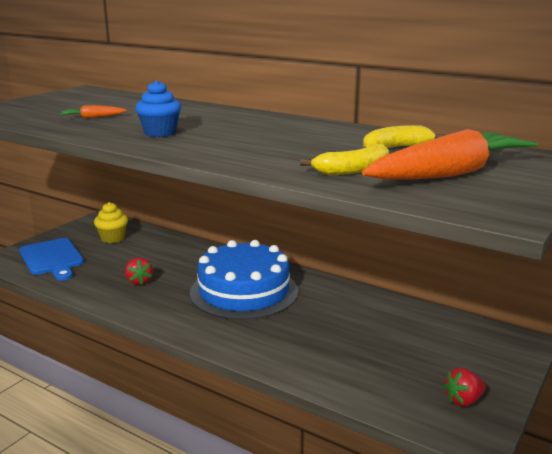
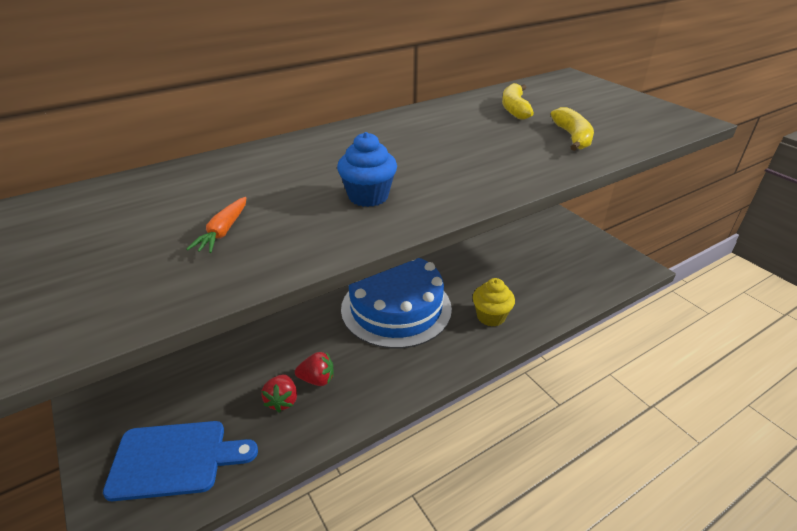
camera: 65 degrees left, 15 degrees up
(112, 238) = (171, 381): yellow cupcake -> yellow cupcake (491, 316)
(450, 174) = (595, 111): orange carrot -> none
(463, 400) = (602, 256): red strawberry -> red strawberry (282, 401)

